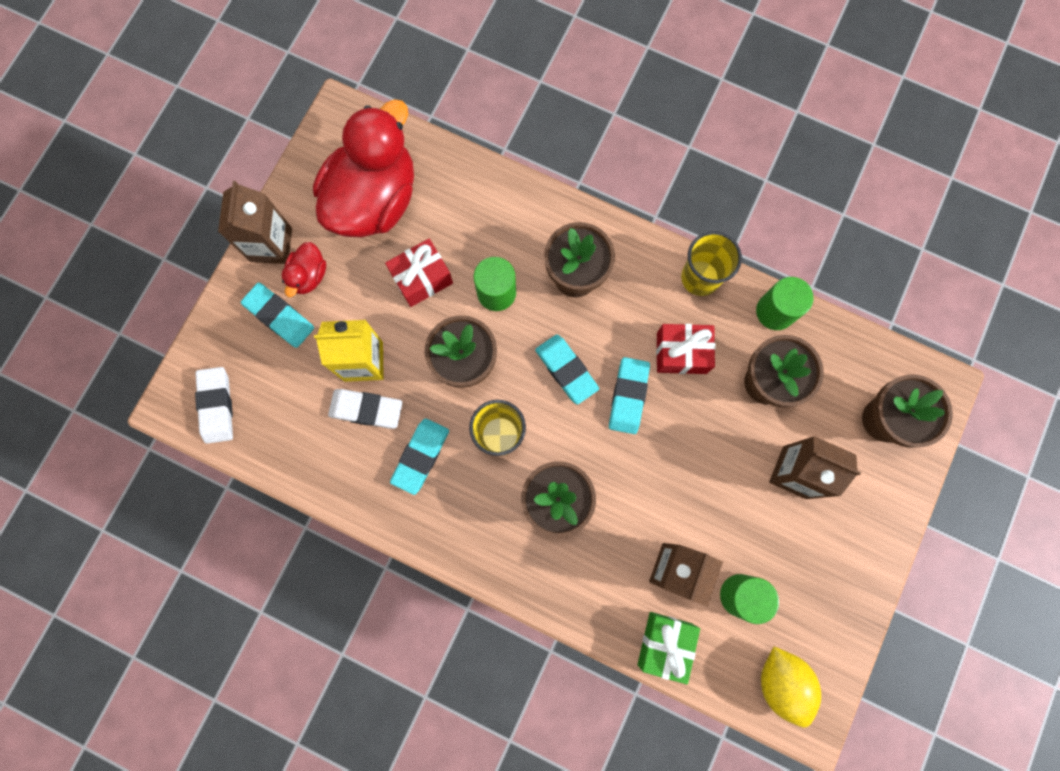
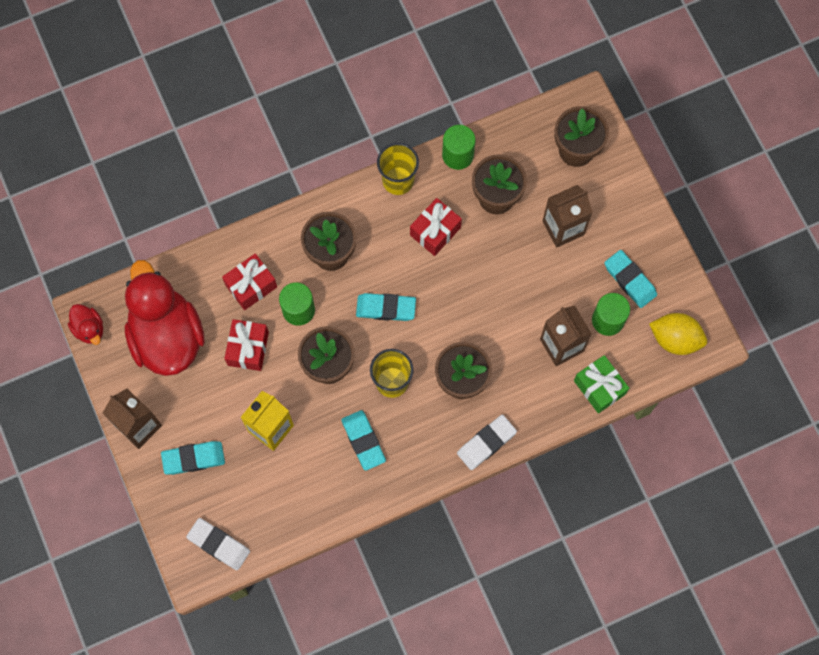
camera: 50 degrees left, 5 degrees down
(309, 276) = (182, 418): red duck -> red duck (89, 329)
(366, 409) = (304, 451): white eraser -> white eraser (486, 443)
(483, 232) = (251, 286): none -> red gift
(628, 396) = (434, 285): turquoise eraser -> turquoise eraser (630, 280)

